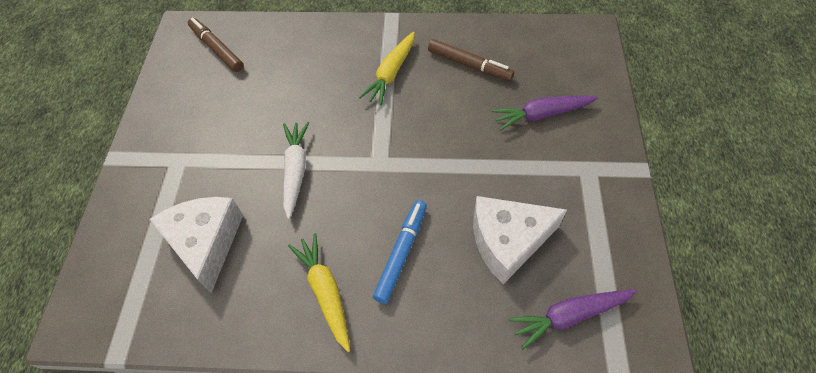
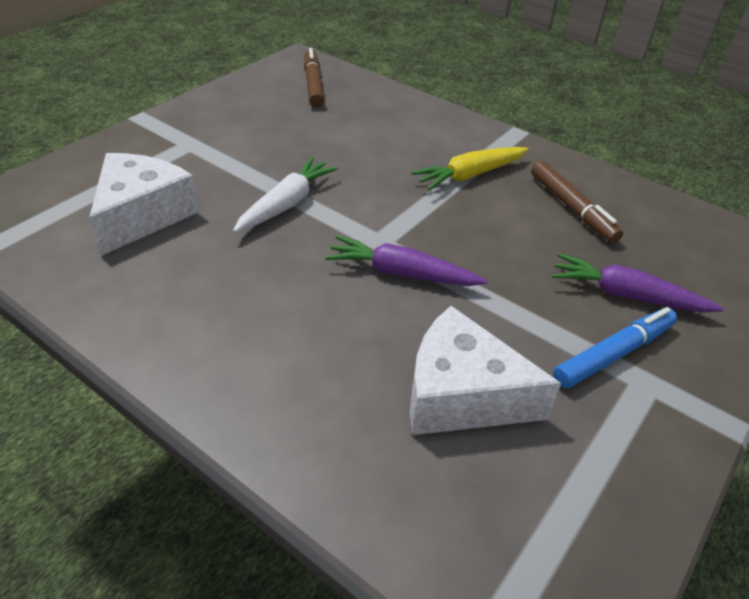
camera: 30 degrees right, 15 degrees down
(325, 292) = (204, 318): yellow carrot -> none
(401, 253) = (320, 332): blue marker -> blue marker (613, 354)
(569, 316) = (470, 528): purple carrot -> purple carrot (401, 273)

